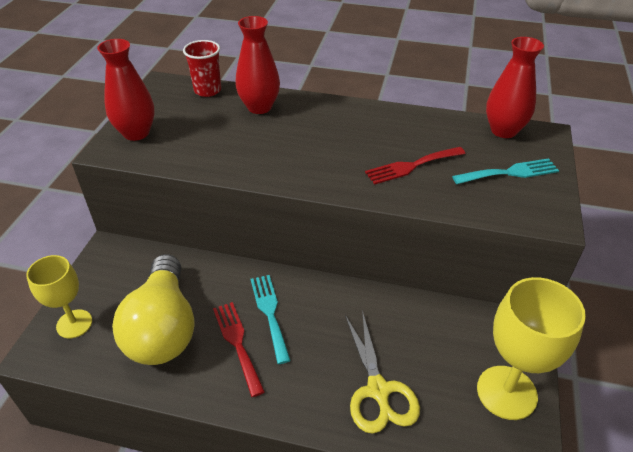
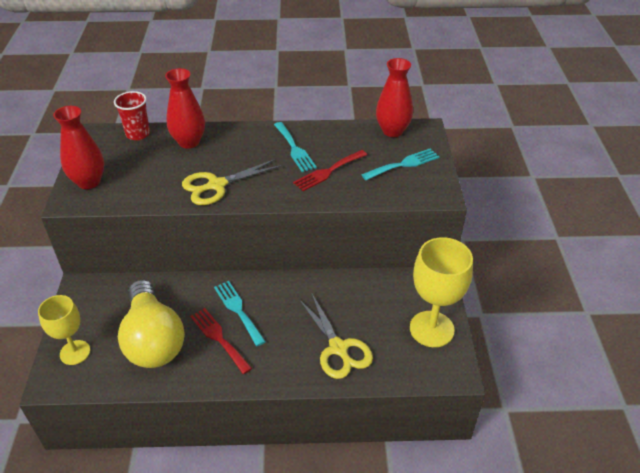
camera: 15 degrees left, 0 degrees up
(274, 160) = (216, 185): none -> yellow scissors
(378, 133) = (294, 149): none -> turquoise fork

